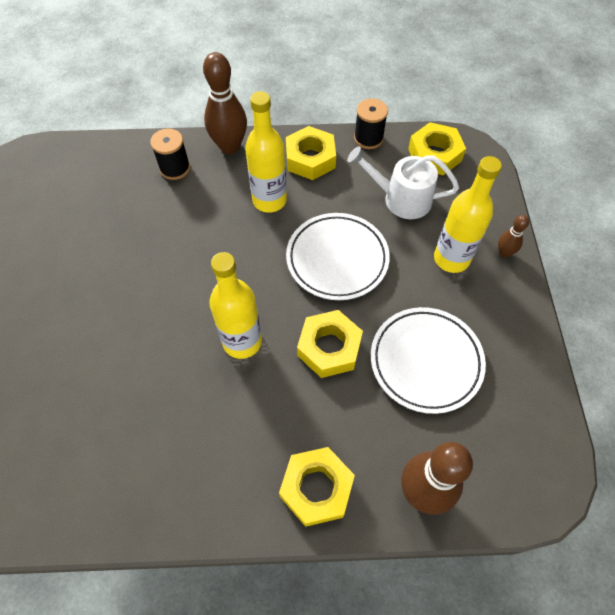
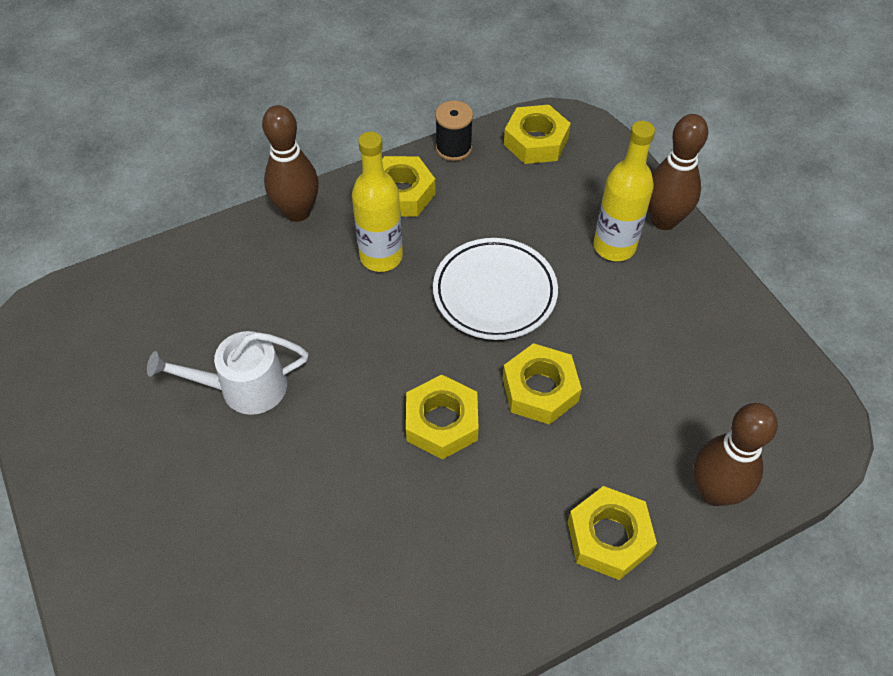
camera: 25 degrees left, 5 degrees down
(175, 168) = (245, 260): black spool -> none
(242, 341) = (441, 422): yellow bottle -> yellow nut
(401, 199) = (527, 202): white watering can -> white watering can (244, 387)
(425, 361) = (646, 362): white plate -> none
(504, 253) = (663, 220): brown bowling pin -> brown bowling pin, size x2.03

